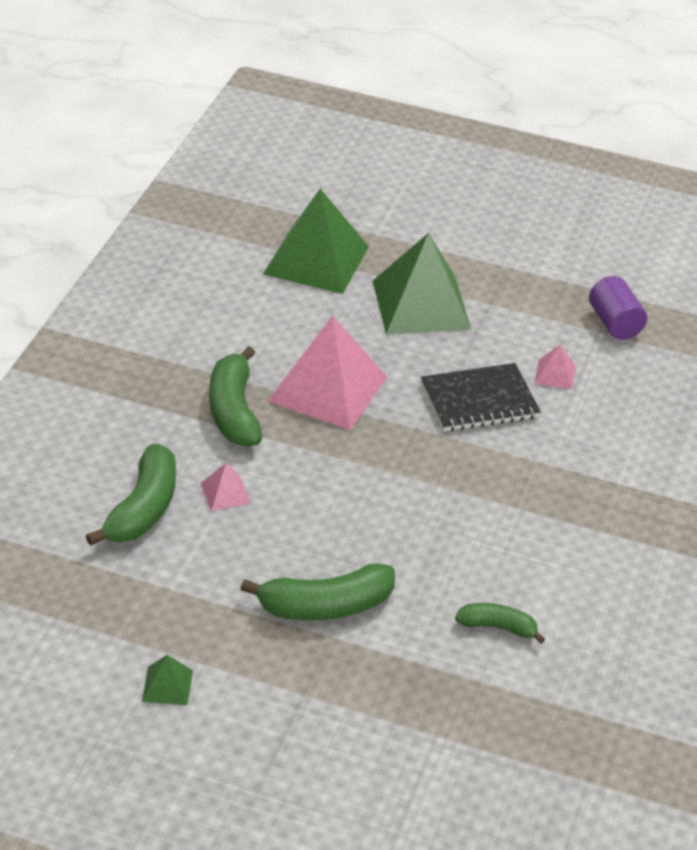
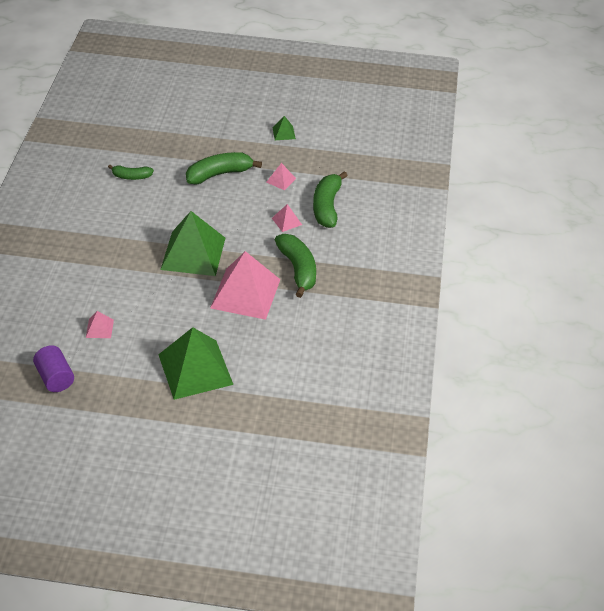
camera: 170 degrees right, 5 degrees up
(209, 575) = (281, 180): none -> pink pyramid
(316, 260) = (278, 396): green pyramid -> green pyramid (193, 253)
(479, 401) = (149, 301): black notebook -> none

